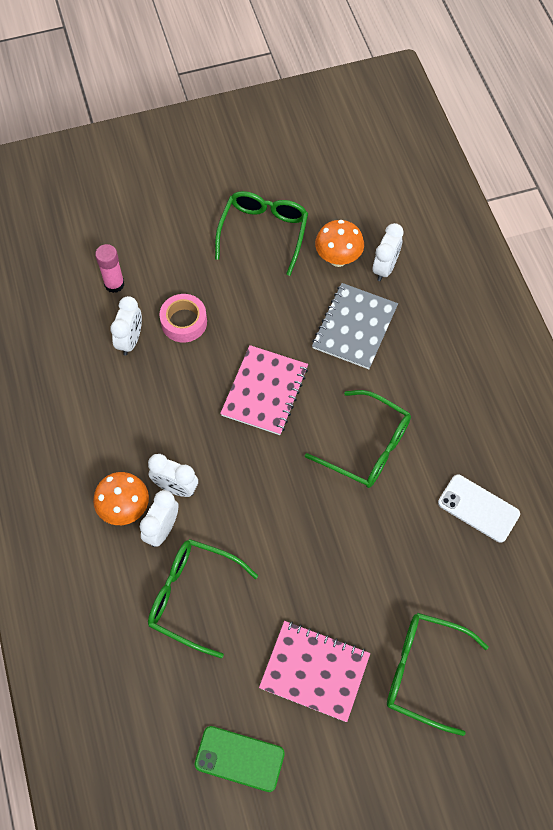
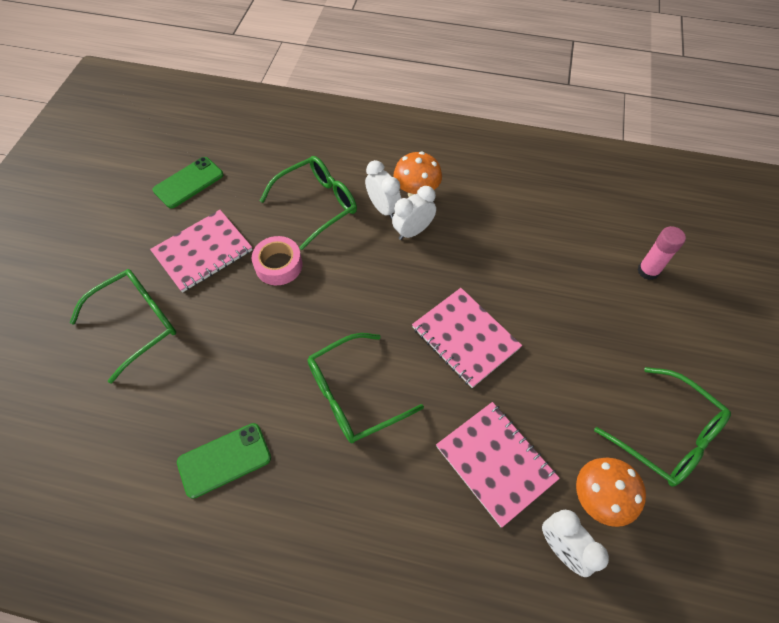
camera: 120 degrees right, 5 degrees down
(130, 340) = (576, 258): white clock -> none
(184, 322) = (578, 307): pink tape -> pink tape (278, 265)
(354, 327) = (495, 463): grey notebook -> pink notebook
(478, 508) = (224, 460): white phone -> green phone

